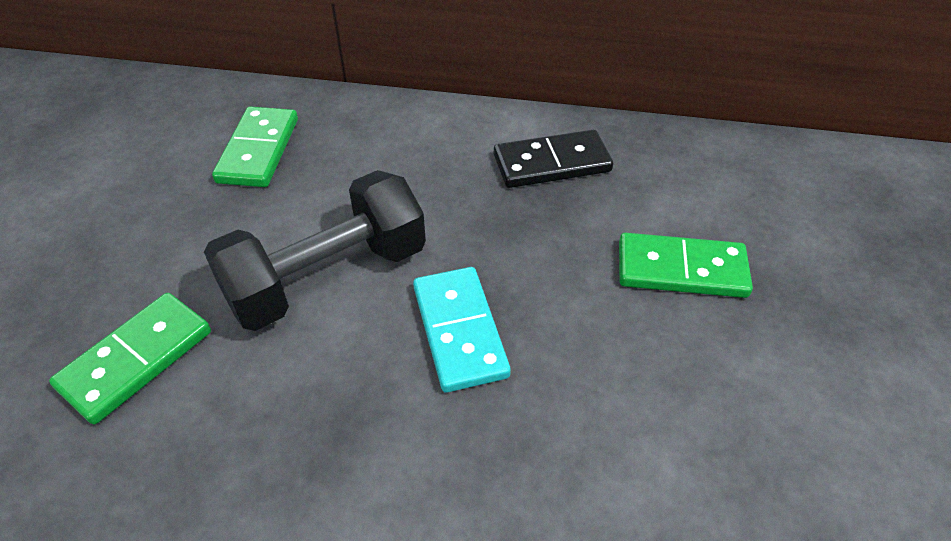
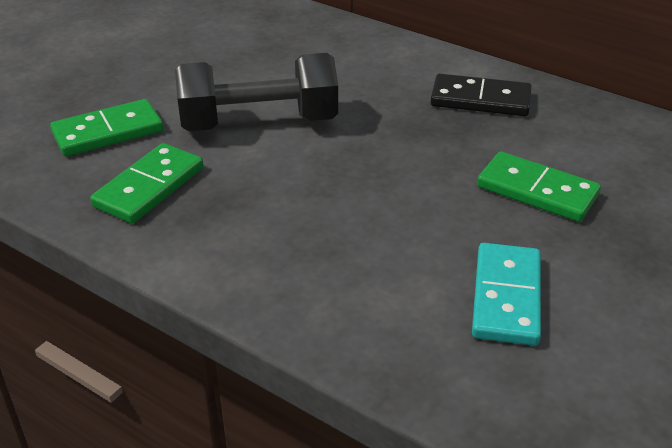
camera: 25 degrees right, 10 degrees down
(258, 150) = (258, 39): green domino -> green domino (149, 187)
(460, 331) = (332, 178): turquoise domino -> turquoise domino (506, 297)

